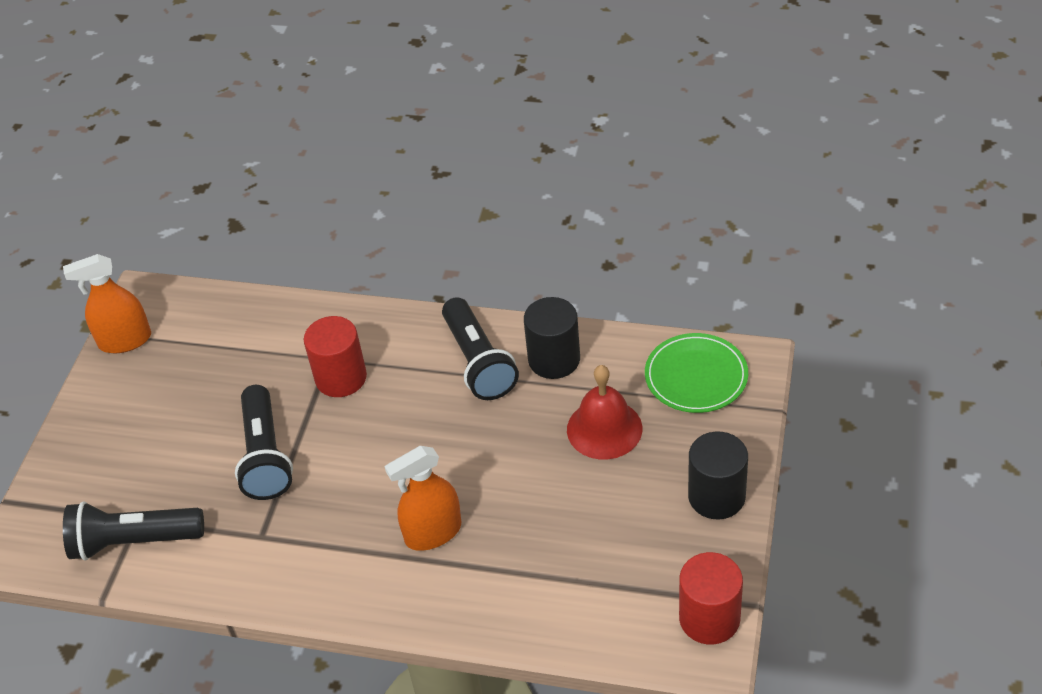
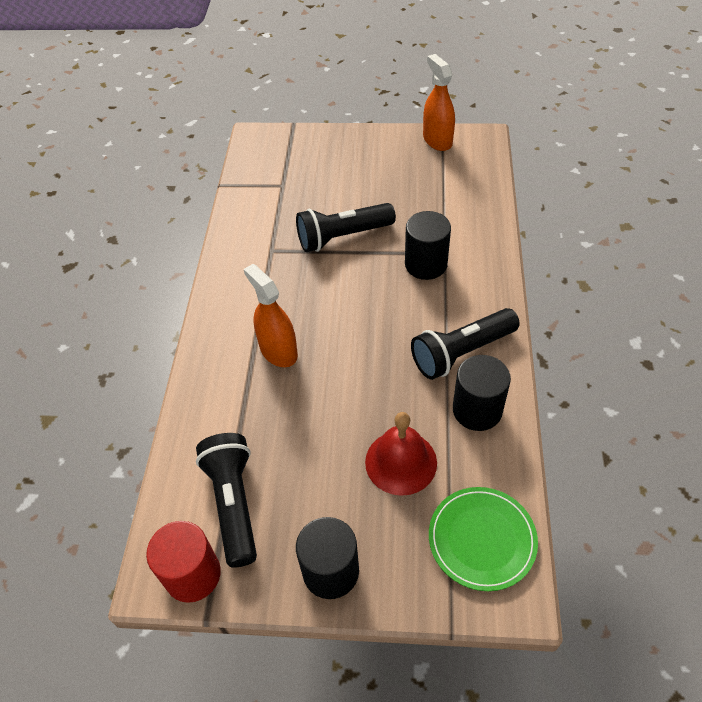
camera: 80 degrees right, 5 degrees up
(134, 542) = (264, 188): black flashlight -> black flashlight (233, 503)
(341, 378) = (426, 264): red cylinder -> black cylinder

